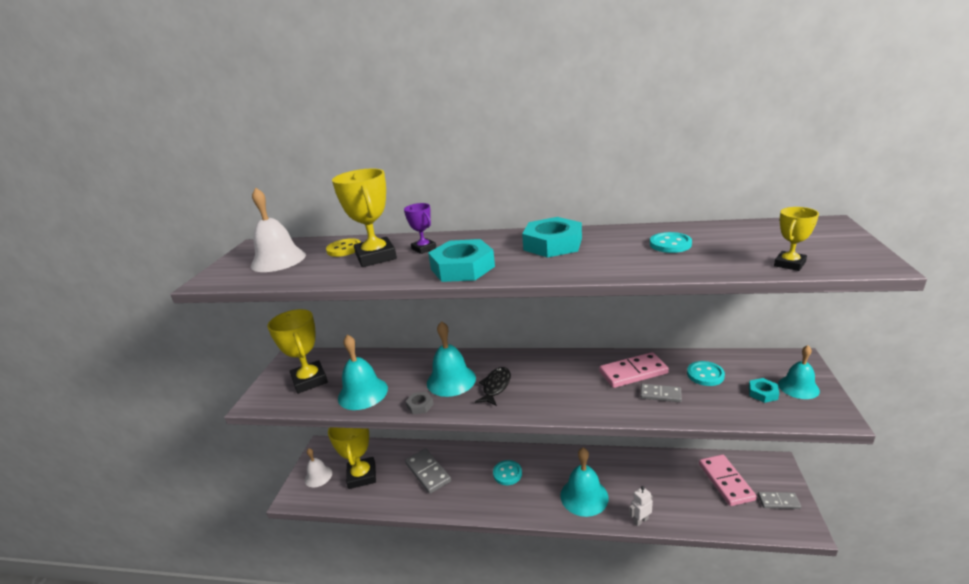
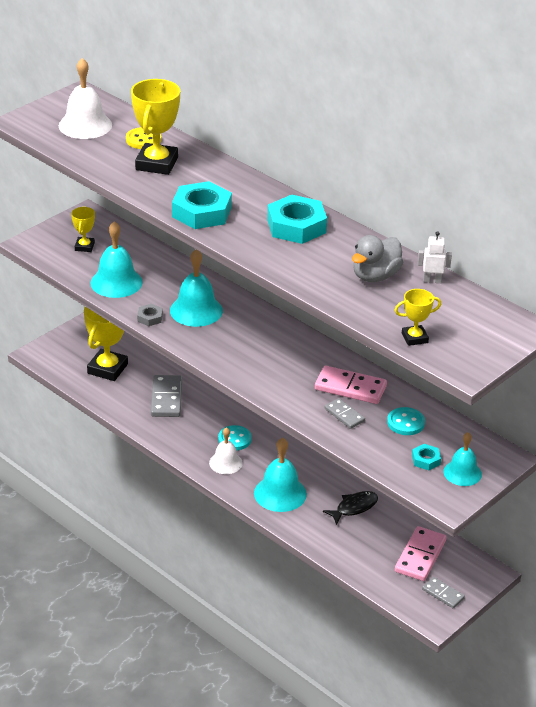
camera: 30 degrees right, 10 degrees up
(310, 380) = (84, 247): yellow trophy -> yellow trophy, size x0.53
(318, 476) = (70, 348): white bell -> white bell (225, 463)
(424, 248) = (200, 175): purple trophy -> none
(495, 386) = (225, 336): black fish -> black fish (354, 507)
(640, 520) = (304, 536): white robot -> white robot (432, 280)
(670, 244) = (375, 276): turquoise button -> grey duck

